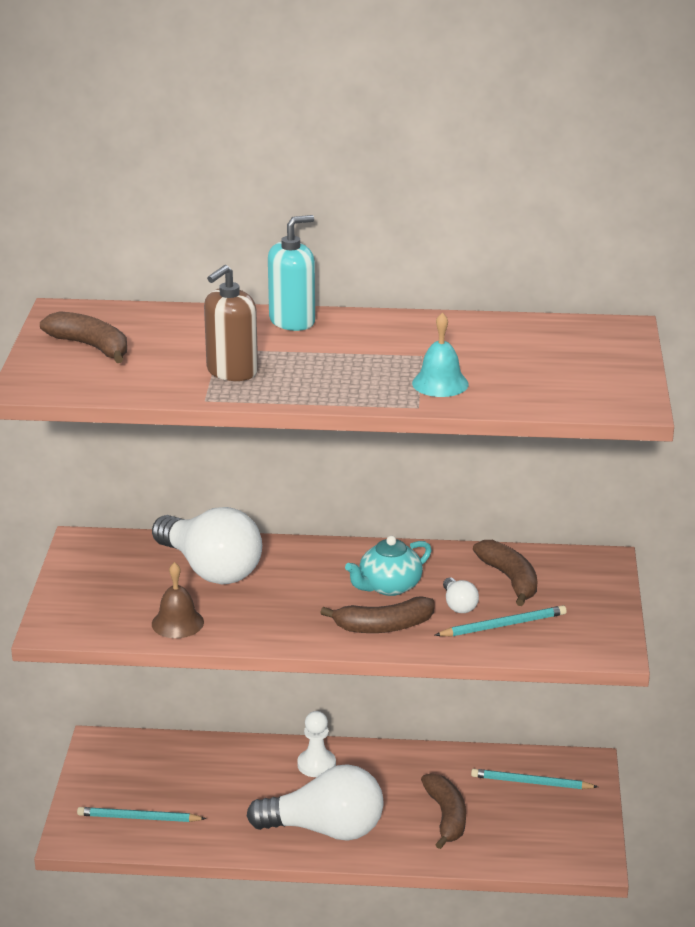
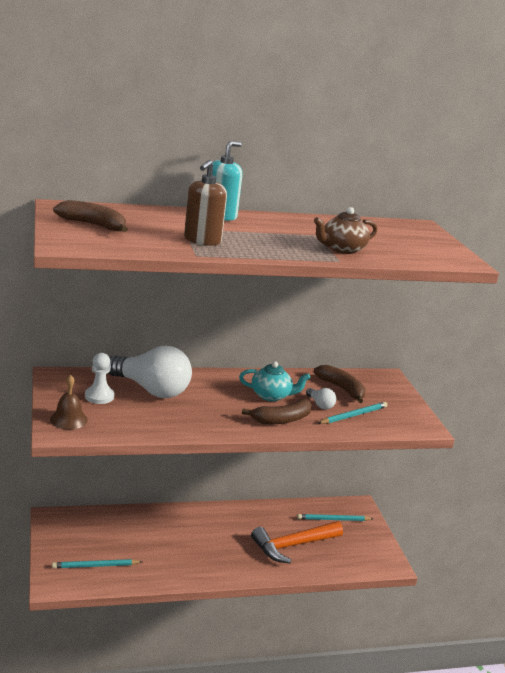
camera: 20 degrees left, 5 degrees down
(177, 623) = (145, 424): brown bell -> brown bell (68, 419)
(316, 765) = (200, 520): white pawn -> white pawn (99, 396)
(325, 829) = (222, 561): white light bulb -> none
(389, 586) = (271, 395): turquoise teapot -> turquoise teapot turned 120 degrees counterclockwise
(440, 383) = (342, 249): turquoise bell -> brown teapot
(446, 817) = (293, 545): brown banana -> orange hammer

